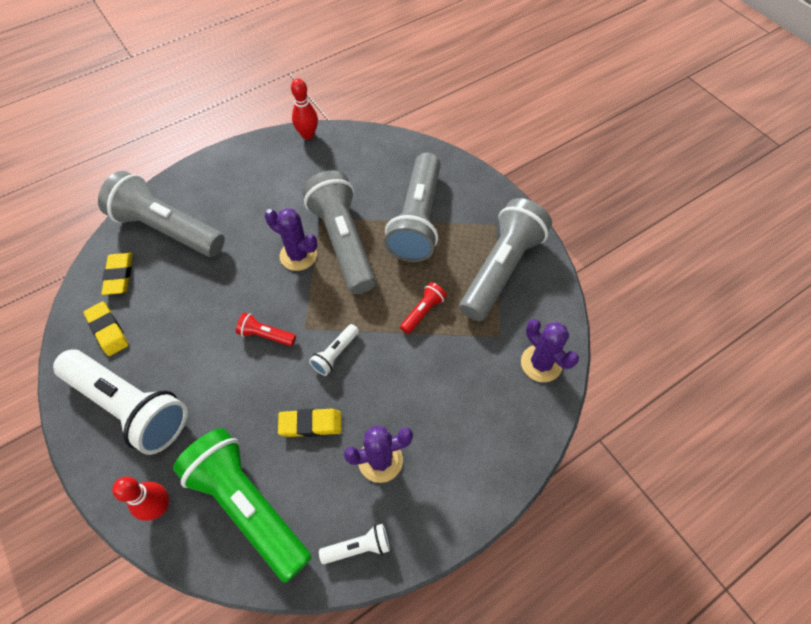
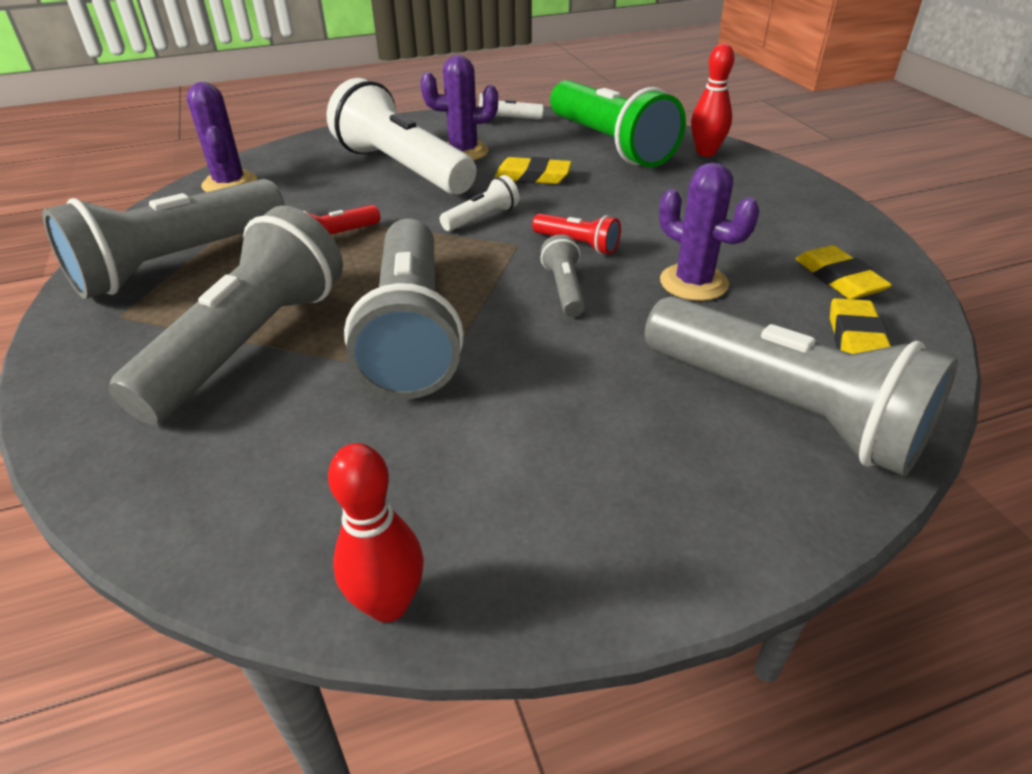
camera: 165 degrees left, 20 degrees down
(130, 406) = (766, 210): white flashlight -> white flashlight (402, 168)
(270, 289) = (564, 289): none -> grey flashlight
(298, 255) = (503, 325): purple cactus -> purple cactus (693, 283)

